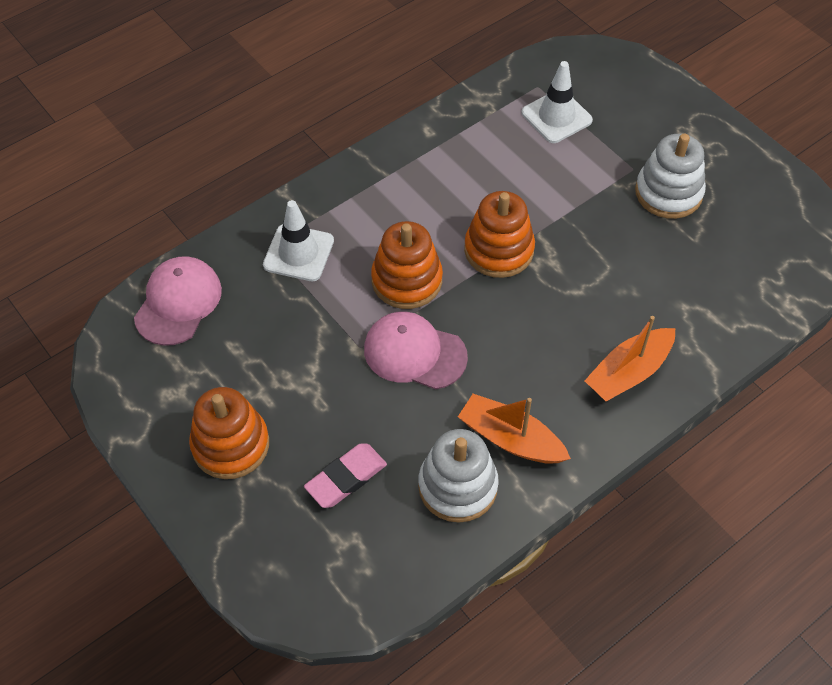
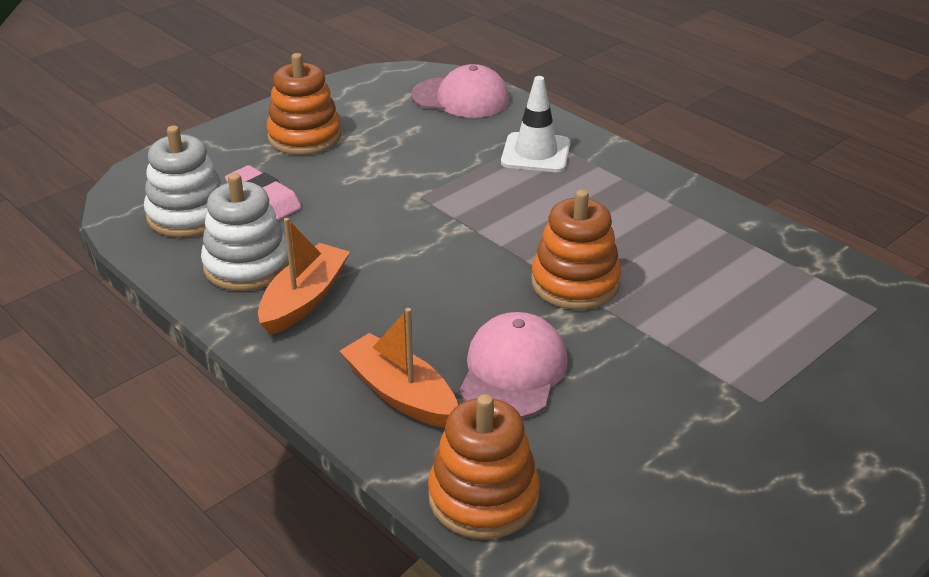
camera: 85 degrees right, 20 degrees down
(407, 280) = (514, 220): orange stacking toy -> orange stacking toy (483, 497)
(414, 353) = (416, 230): pink cap -> pink cap (513, 371)
(556, 116) = (828, 326): white traffic cone -> none
(668, 193) = (728, 438): white stacking toy -> white stacking toy (188, 215)

